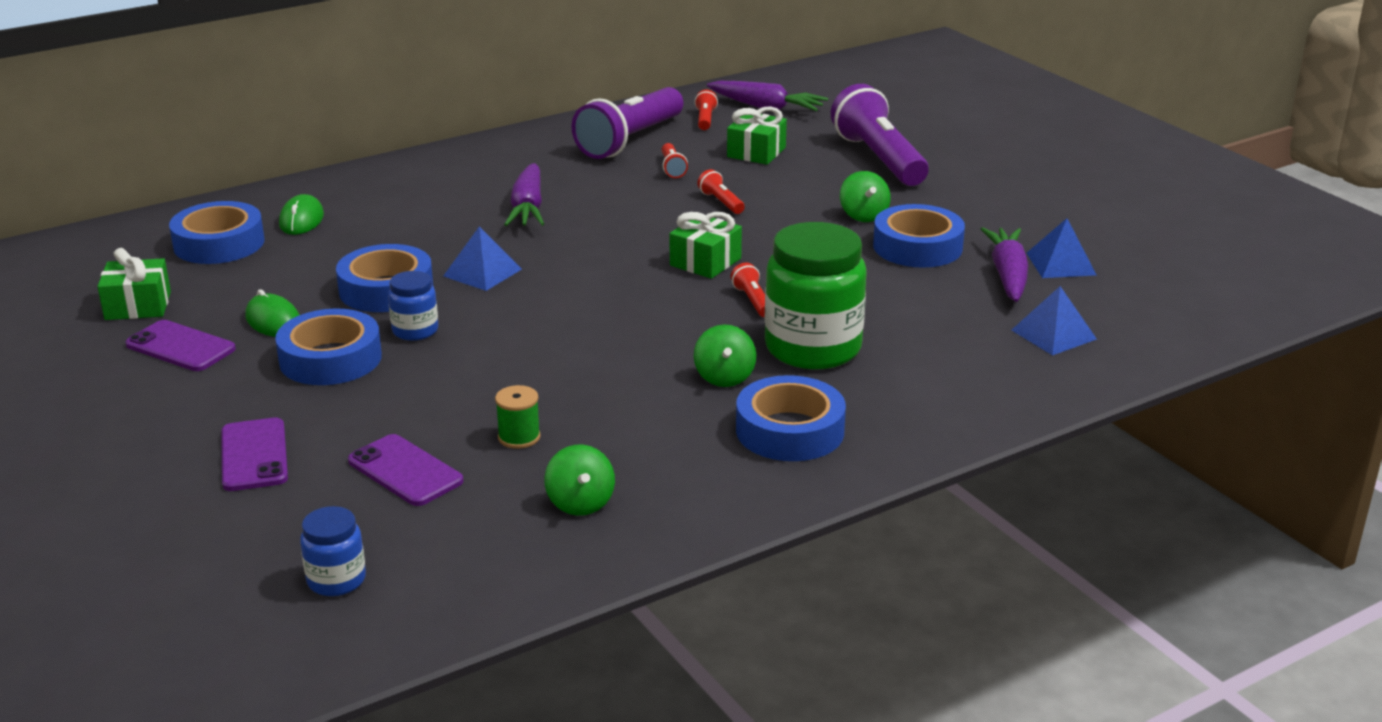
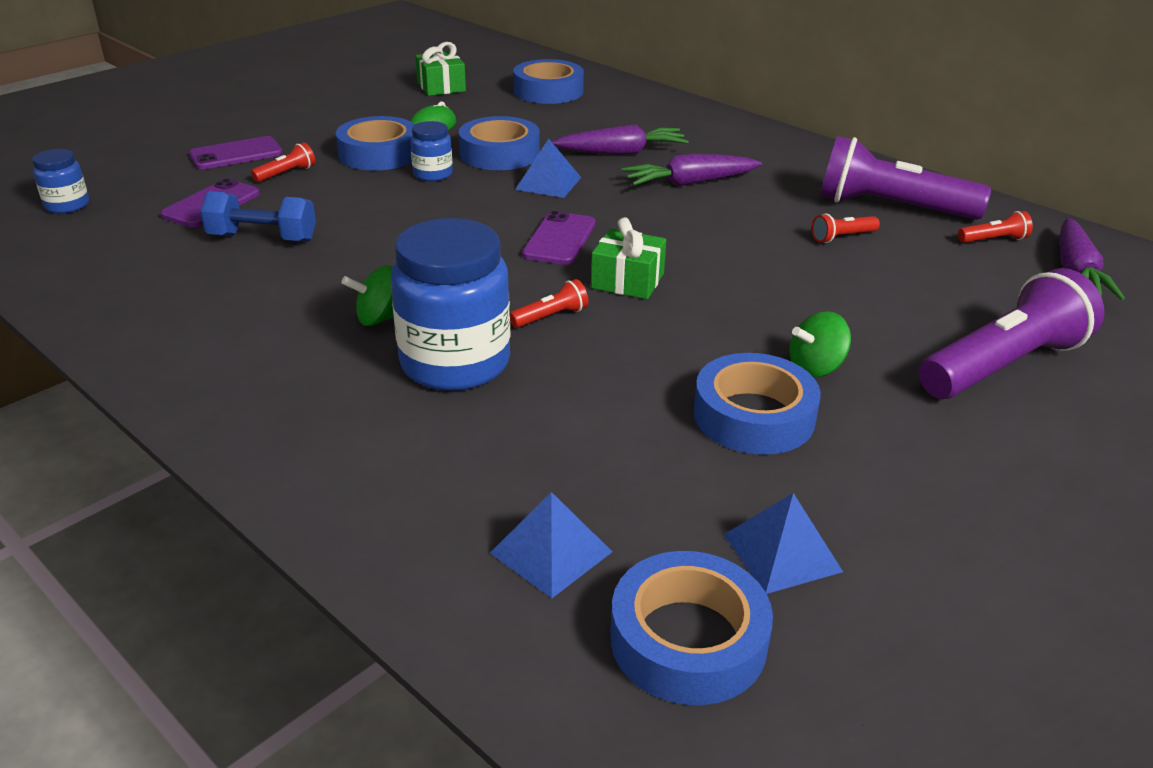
camera: 75 degrees right, 5 degrees up
(180, 347) = (385, 108): purple phone -> purple phone (559, 239)
(301, 220) = (604, 108): green mouse -> none
(519, 437) = (262, 238): green spool -> blue dumbbell
(580, 503) = (155, 277): green spinning top -> none
(721, 202) = (779, 273): red flashlight -> red flashlight (286, 174)
(756, 152) = (934, 279): green gift -> none
(790, 431) = (278, 366): blue tape -> blue tape (688, 640)
(813, 348) = (455, 363): green jar -> blue jar
(1008, 275) = (714, 500): purple carrot -> purple carrot (622, 152)

